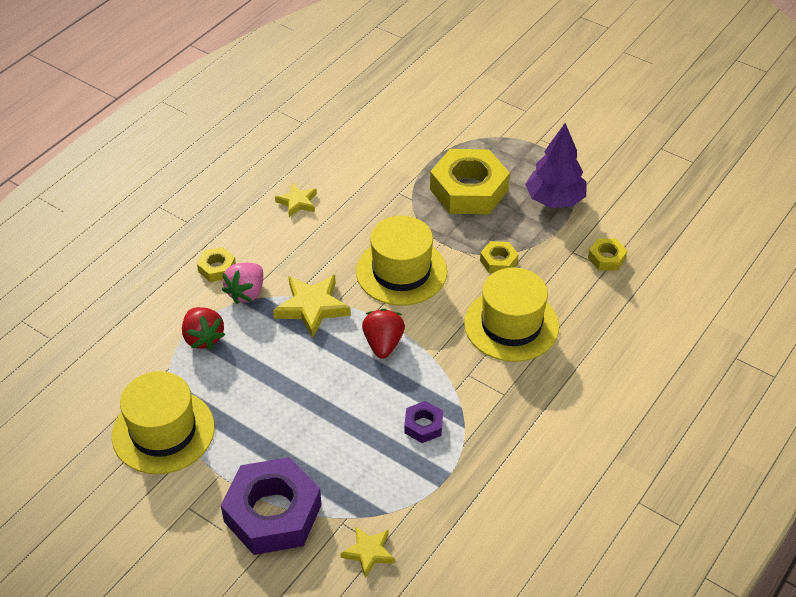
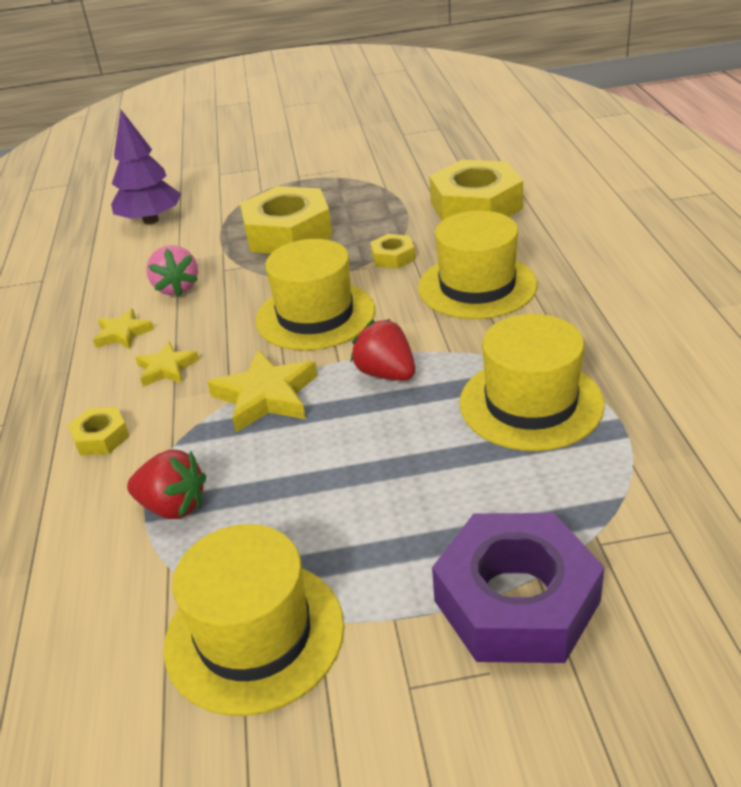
camera: 40 degrees left, 10 degrees down
(246, 293) = (170, 434): pink strawberry -> pink strawberry (177, 288)
(369, 552) = (670, 545): yellow star -> yellow star (166, 368)
(423, 425) = (531, 403): purple nut -> yellow hat
(554, 200) = (373, 199): purple tree -> purple tree (151, 220)
(606, 258) = (476, 205): yellow nut -> yellow nut, size x2.18

